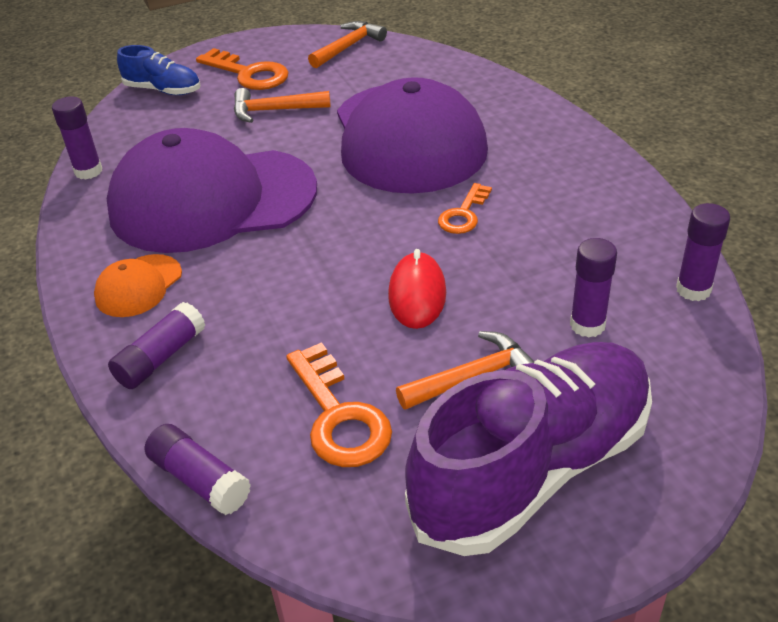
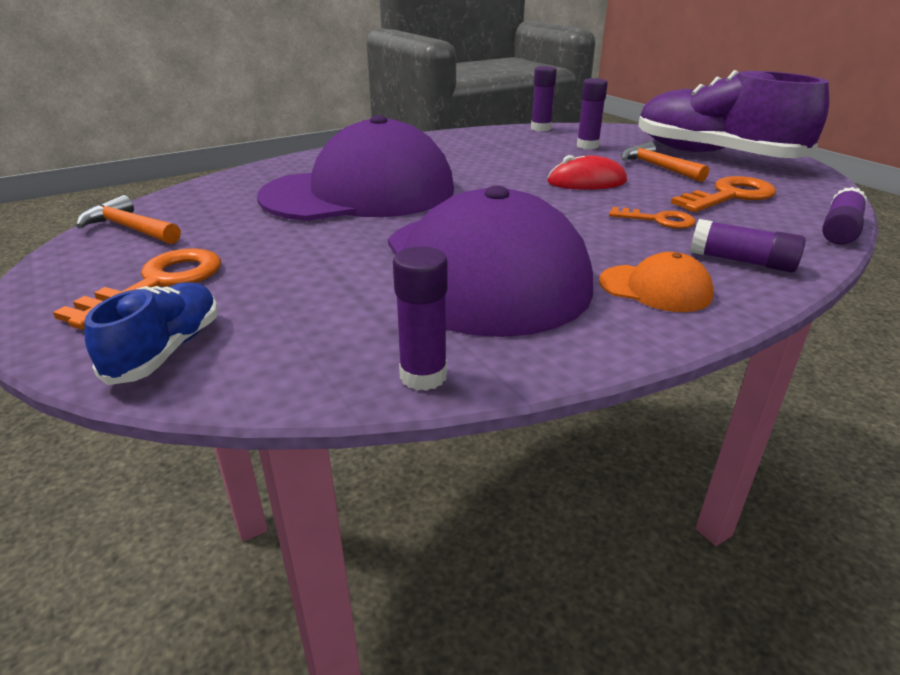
camera: 100 degrees left, 10 degrees down
(274, 111) = (279, 256): orange hammer -> none
(463, 214) = (480, 173): orange key -> orange key (658, 220)

